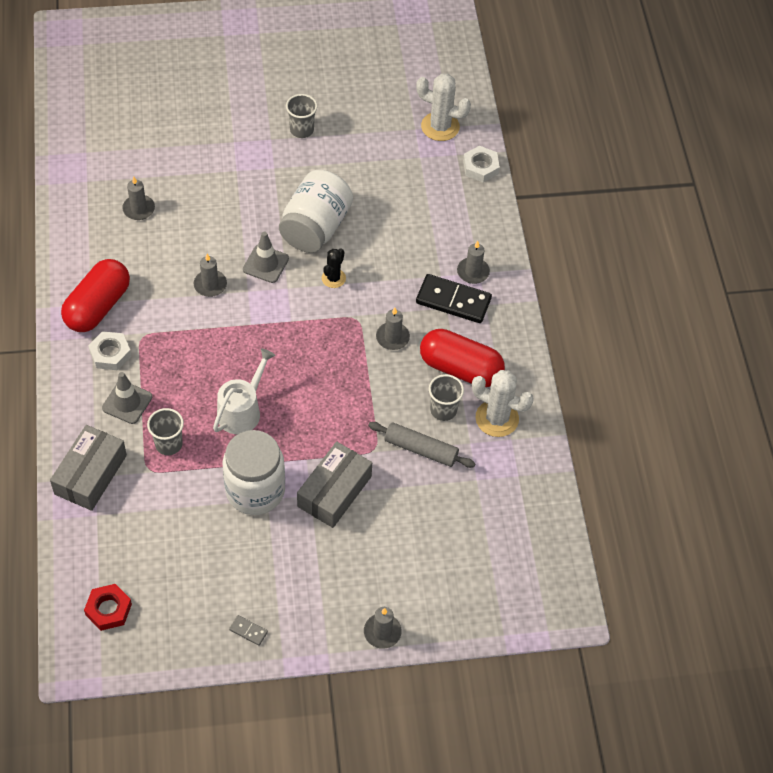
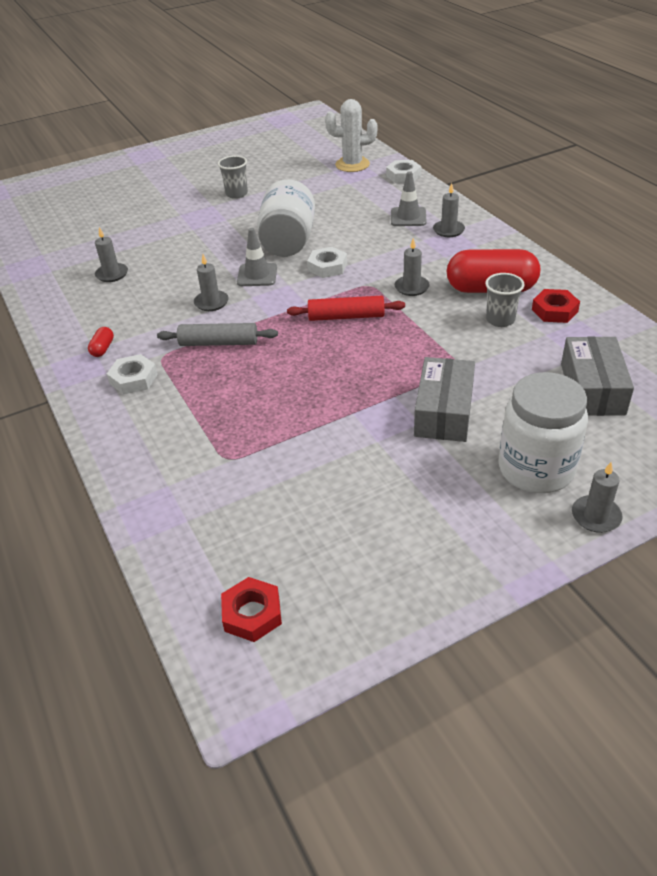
camera: 15 degrees left, 15 degrees down
(91, 474) = (161, 485): grey box -> grey box (592, 389)
(98, 306) = (103, 348): red capsule -> red capsule, size x0.40
(127, 402) = (172, 411): grey traffic cone -> grey traffic cone (408, 217)
(168, 444) = (238, 430): grey cup -> none
(242, 410) = (301, 380): white watering can -> none
(248, 631) = (442, 572): grey domino -> none
(255, 490) = (359, 438): white jar -> white jar (536, 469)
(316, 351) = (346, 317): none -> red rolling pin
(333, 278) = (327, 267): black cactus -> white nut
(420, 449) = (503, 353): grey rolling pin -> grey rolling pin (218, 343)
(453, 301) = (447, 251): black domino -> none
(497, 418) = (554, 310): white cactus -> red nut

